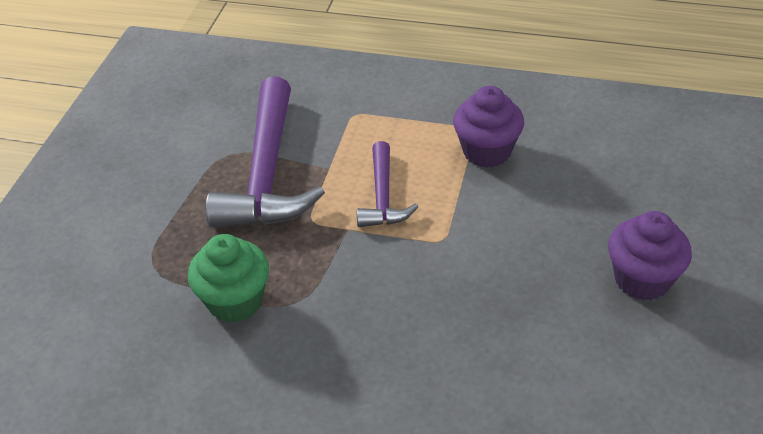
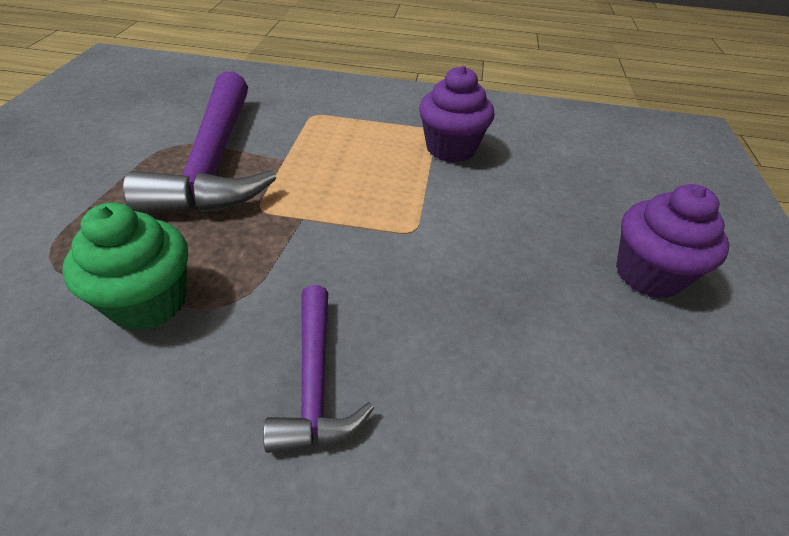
camera: 10 degrees left, 0 degrees up
(383, 196) = (343, 187): purple hammer -> purple hammer (315, 381)

